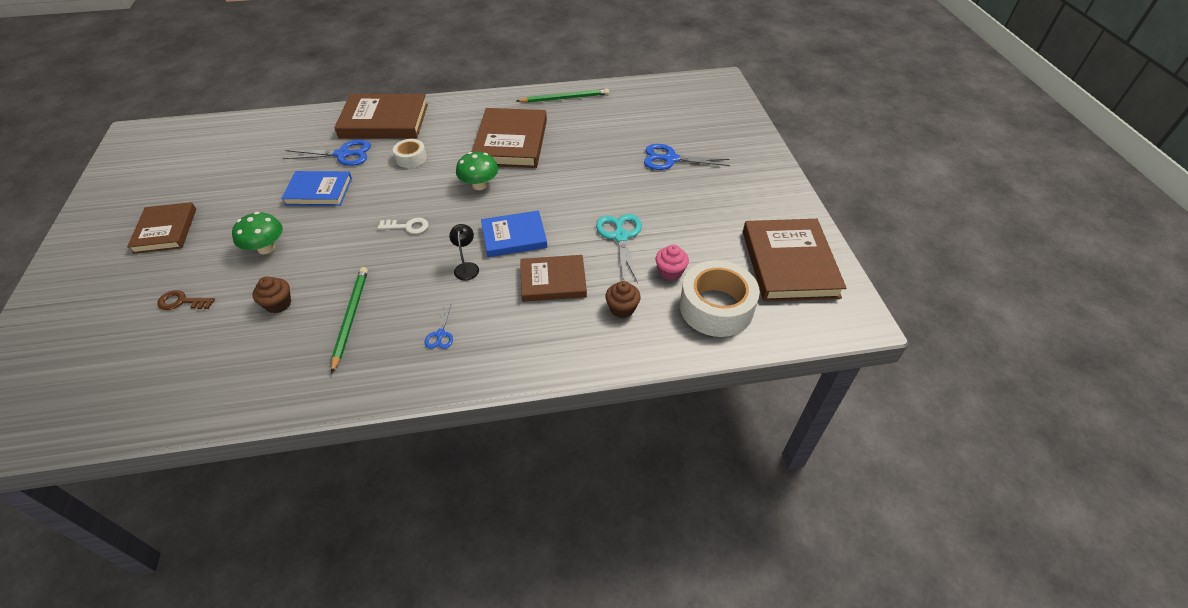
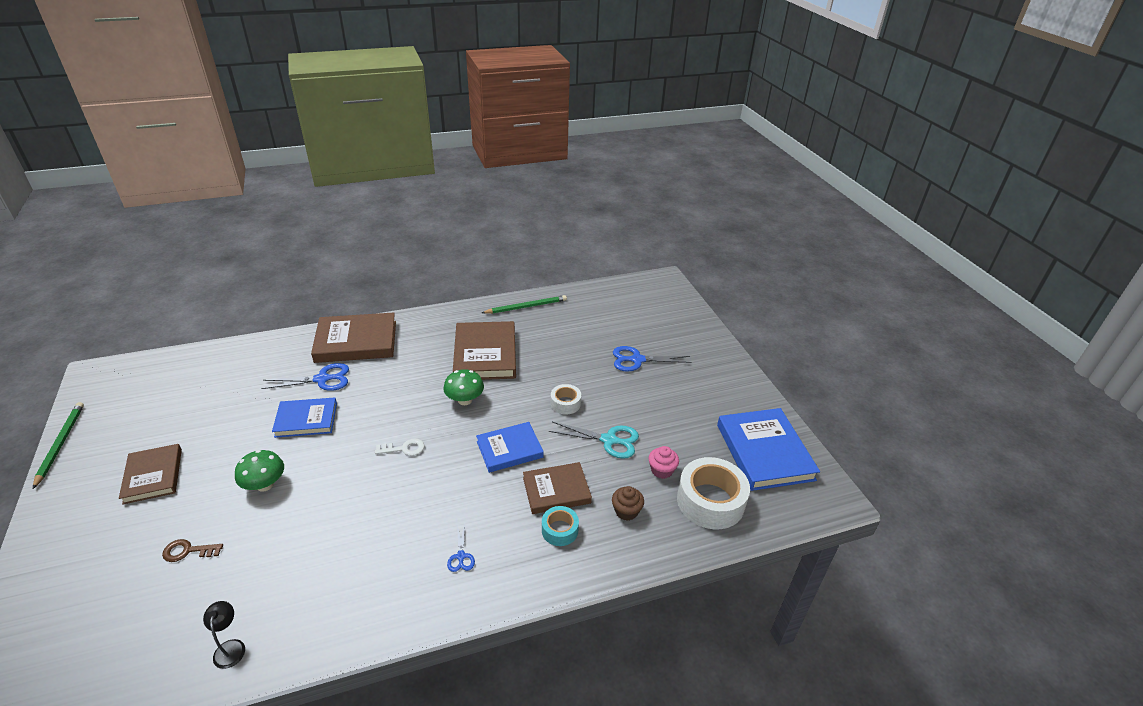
camera: 10 degrees left, 10 degrees down
(278, 304) = (290, 542): brown cupcake -> none
(351, 317) = (368, 549): green pencil -> green pencil (60, 444)
(411, 158) = (391, 378): white tape -> white tape (565, 403)
(467, 267) = (471, 485): black lamp -> black lamp (230, 647)
(547, 320) = (560, 530): none -> turquoise tape
(620, 237) = (609, 440): turquoise scissors -> turquoise scissors turned 120 degrees clockwise
(789, 263) = (764, 452): brown book -> blue book

